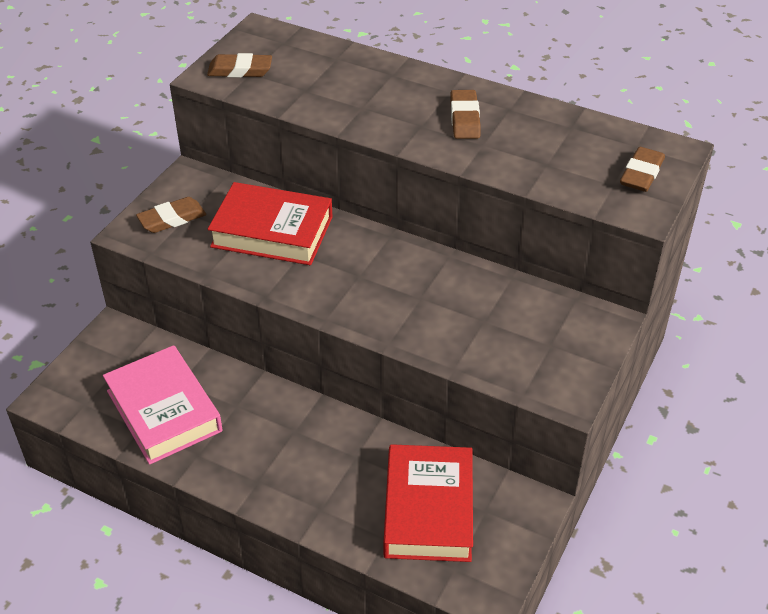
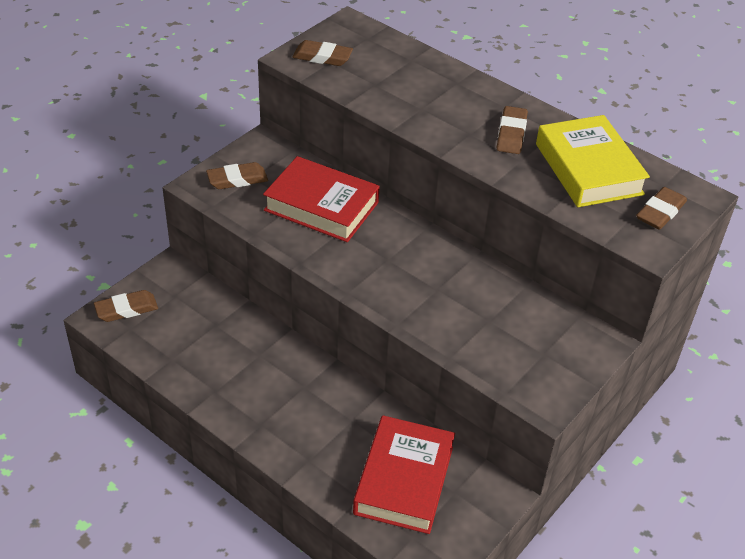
camera: 10 degrees right, 0 degrees up
(75, 384) = (126, 309): none -> brown eraser
(164, 411) = (195, 347): pink book -> none
(555, 142) = (588, 169): none -> yellow book

